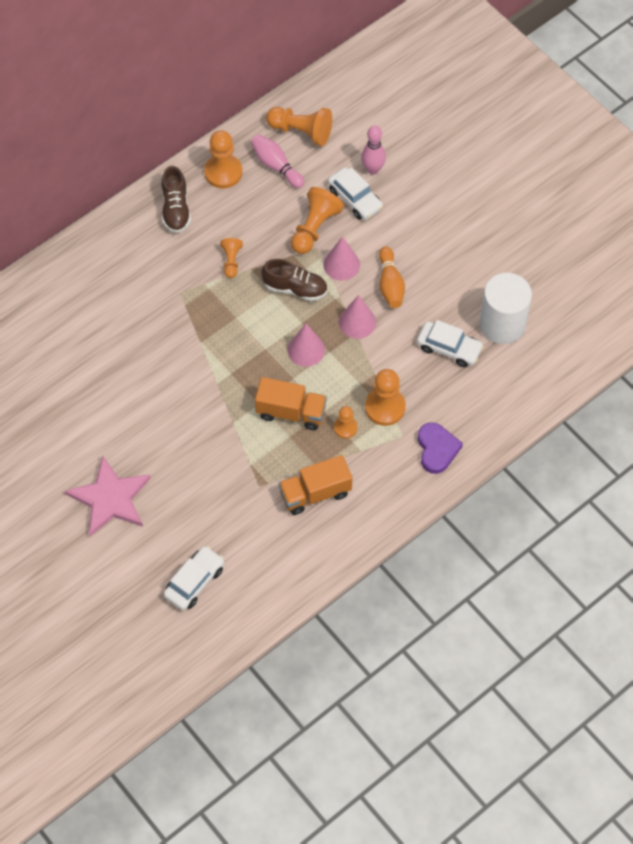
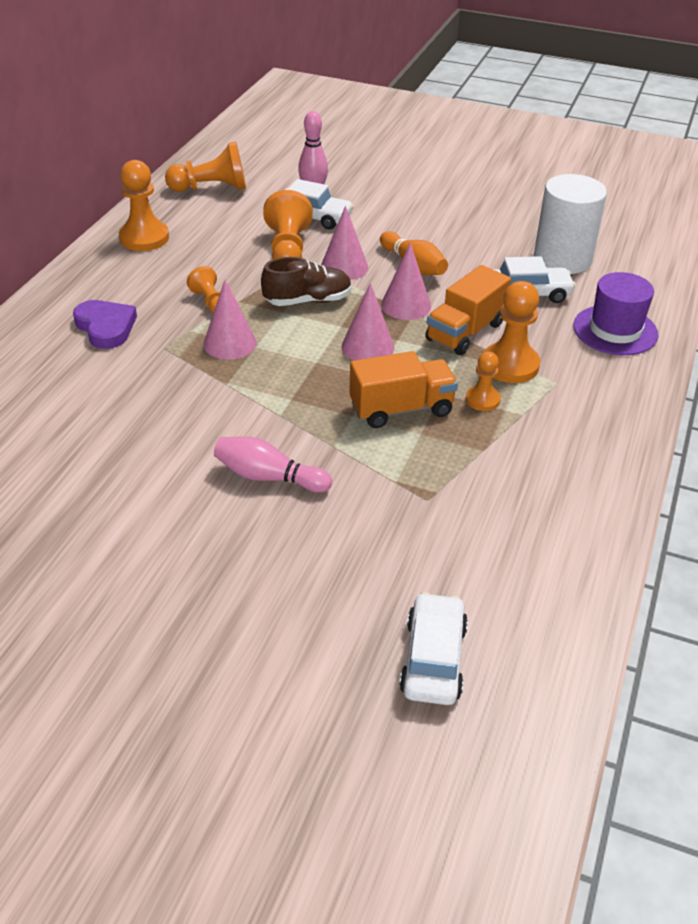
camera: 30 degrees left, 20 degrees down
(110, 498) = (217, 603): pink star -> none
(176, 209) = (106, 281): brown shoe -> none
(222, 307) = (230, 343): none -> pink cone
(276, 166) = (203, 217): pink bowling pin -> pink bowling pin (268, 477)
(315, 493) = (508, 478): orange truck -> orange truck (465, 332)
(437, 449) = (608, 380): purple heart -> purple heart (106, 327)
(479, 409) = (615, 330): none -> purple hat

